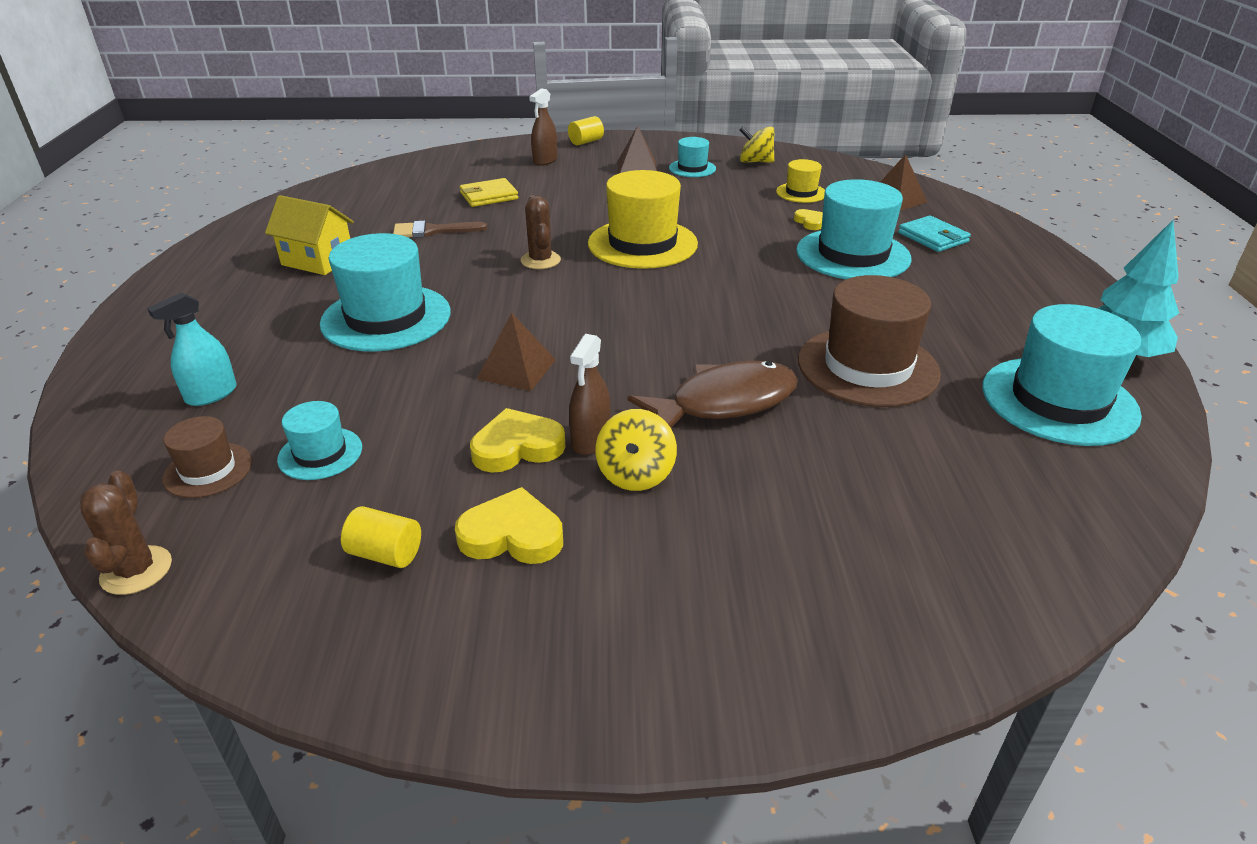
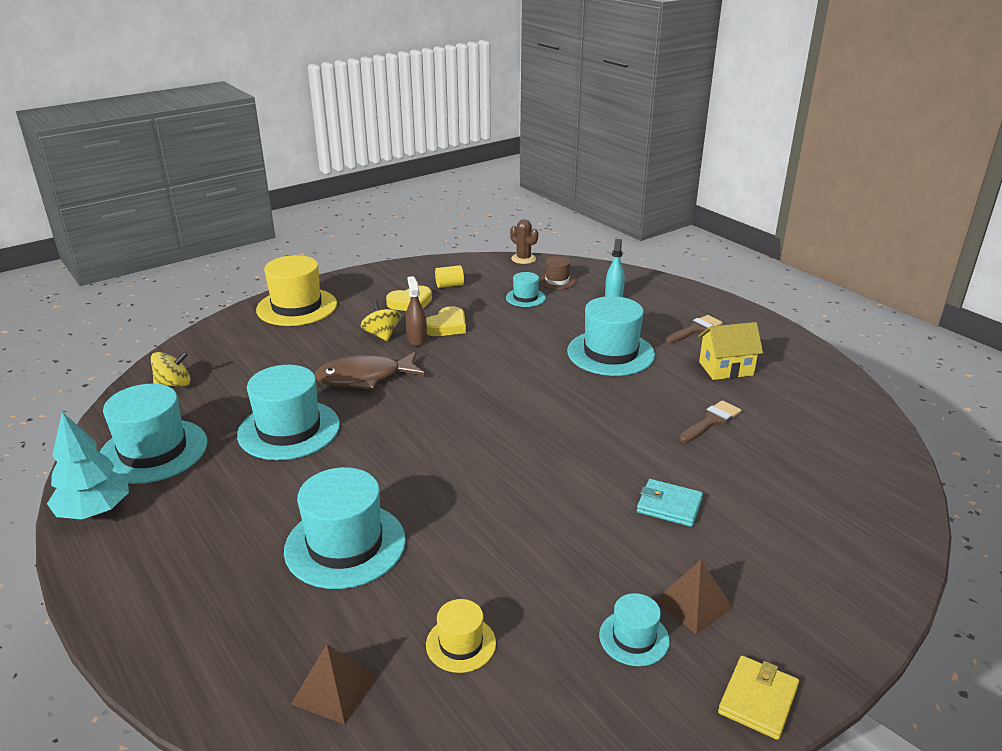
camera: 145 degrees right, 5 degrees down
(240, 307) = (695, 329): none -> brown brush
(489, 196) = (747, 479): yellow wallet -> yellow wallet (758, 700)
(516, 369) = (495, 354): brown pyramid -> none
(540, 260) = (591, 427): brown cactus -> none
(545, 160) = (803, 566): brown spray bottle -> none
(586, 142) = (833, 639): yellow cylinder -> none
(642, 244) = (540, 477): yellow hat -> yellow hat (297, 307)
(724, 403) = (365, 377): brown fish -> brown fish turned 45 degrees clockwise
(755, 162) = (576, 705): yellow spinning top -> yellow spinning top (174, 384)
(810, 222) = (415, 582): yellow heart -> none
(867, 367) = (289, 430): brown hat -> turquoise hat
(933, 237) = (268, 615): turquoise wallet -> turquoise wallet (669, 505)

